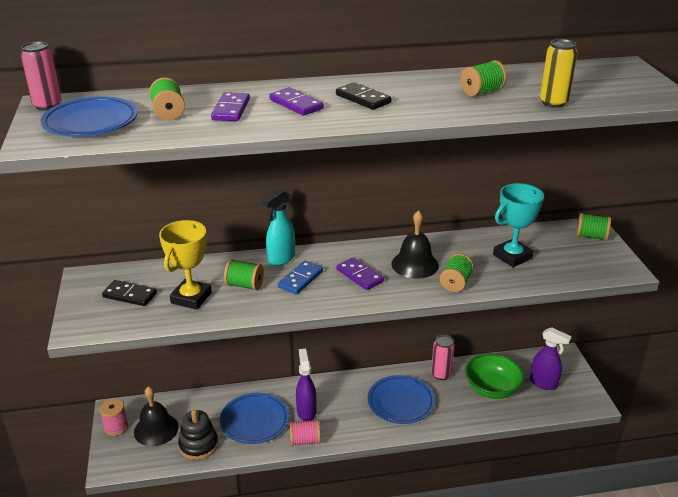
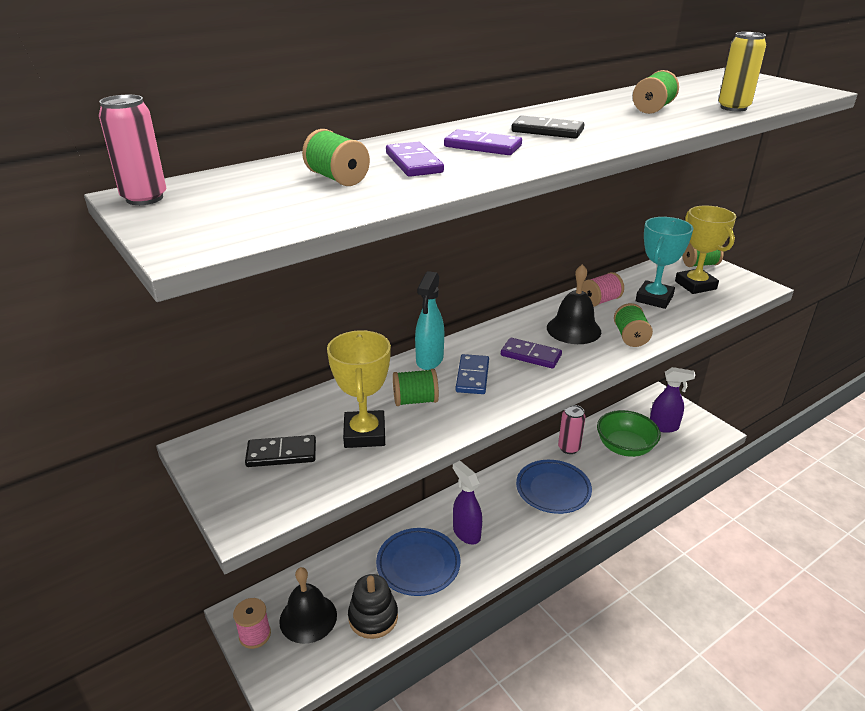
camera: 25 degrees left, 0 degrees up
(91, 122) = (242, 206): blue plate -> none
(305, 440) = (488, 566): pink spool -> pink spool (600, 301)
(564, 254) = (695, 285): none -> yellow trophy

